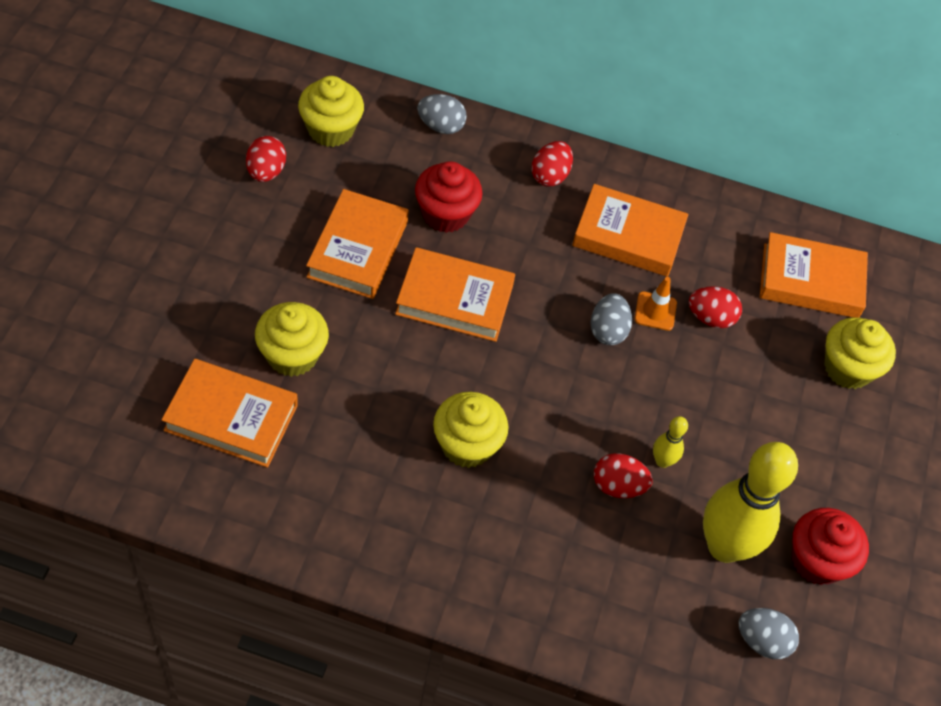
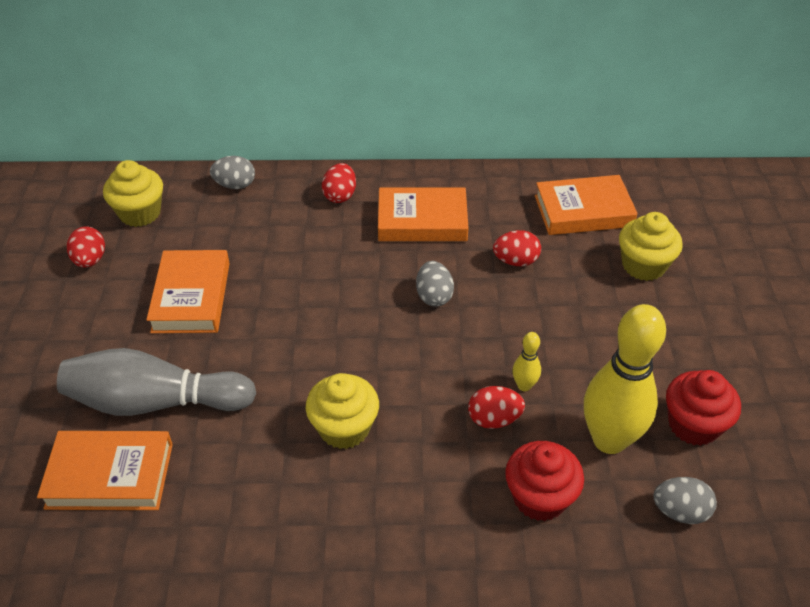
camera: 10 degrees left, 10 degrees down
(292, 355) = (155, 402): yellow cupcake -> grey bowling pin
(445, 214) = (261, 248): red cupcake -> red cupcake (539, 497)
(454, 300) = (291, 312): orange book -> none
(655, 311) = (468, 269): orange traffic cone -> none

